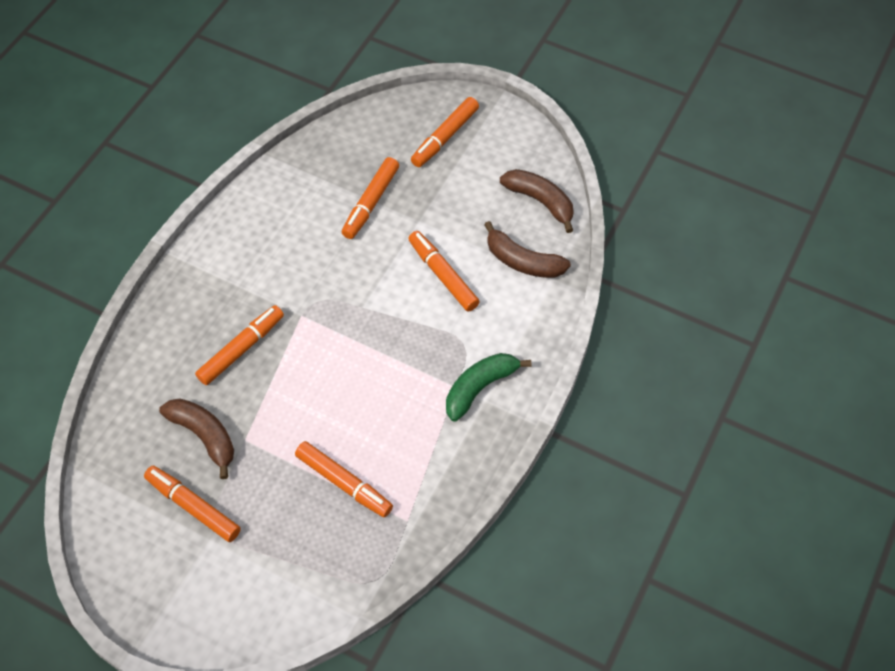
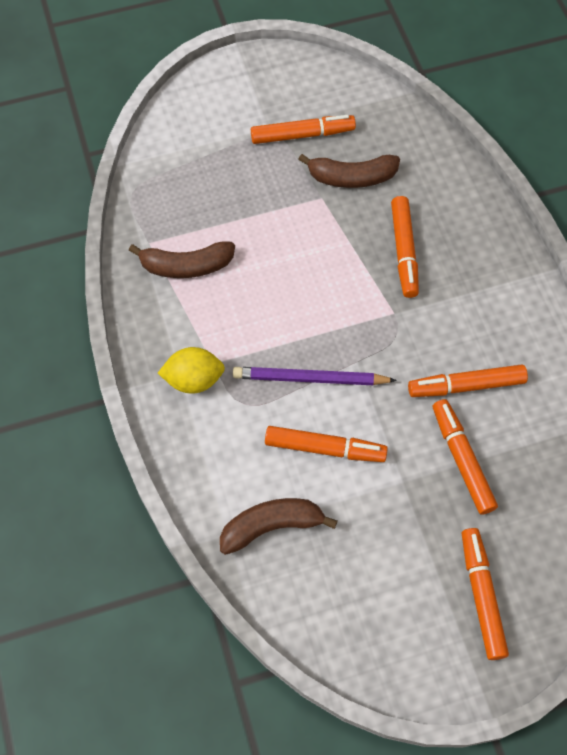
camera: 135 degrees right, 5 degrees up
(343, 482) = (221, 229): orange marker -> orange marker (467, 385)
(404, 322) = (310, 378): none -> purple pencil
(480, 387) = (194, 380): green banana -> yellow lemon
(540, 201) = (319, 608): brown banana -> brown banana (186, 266)

